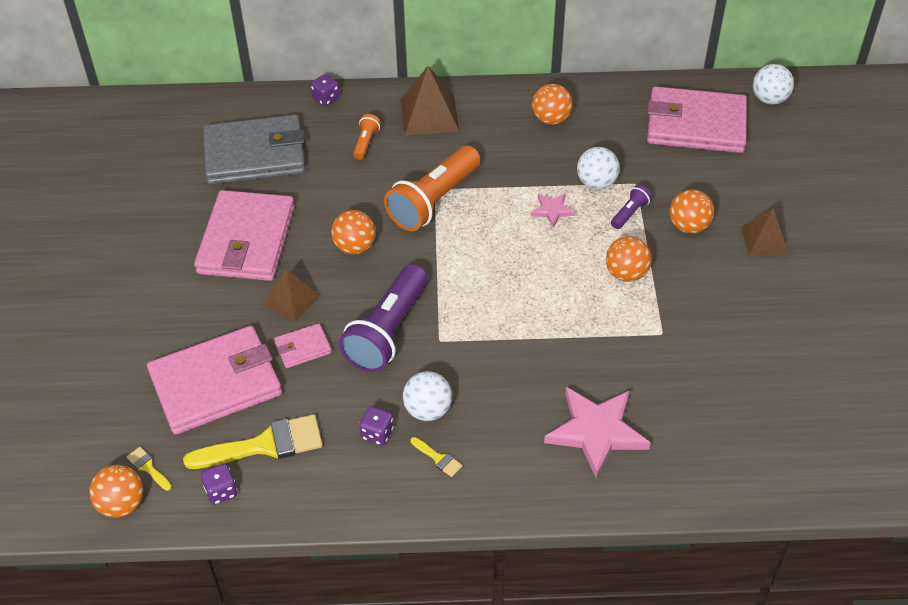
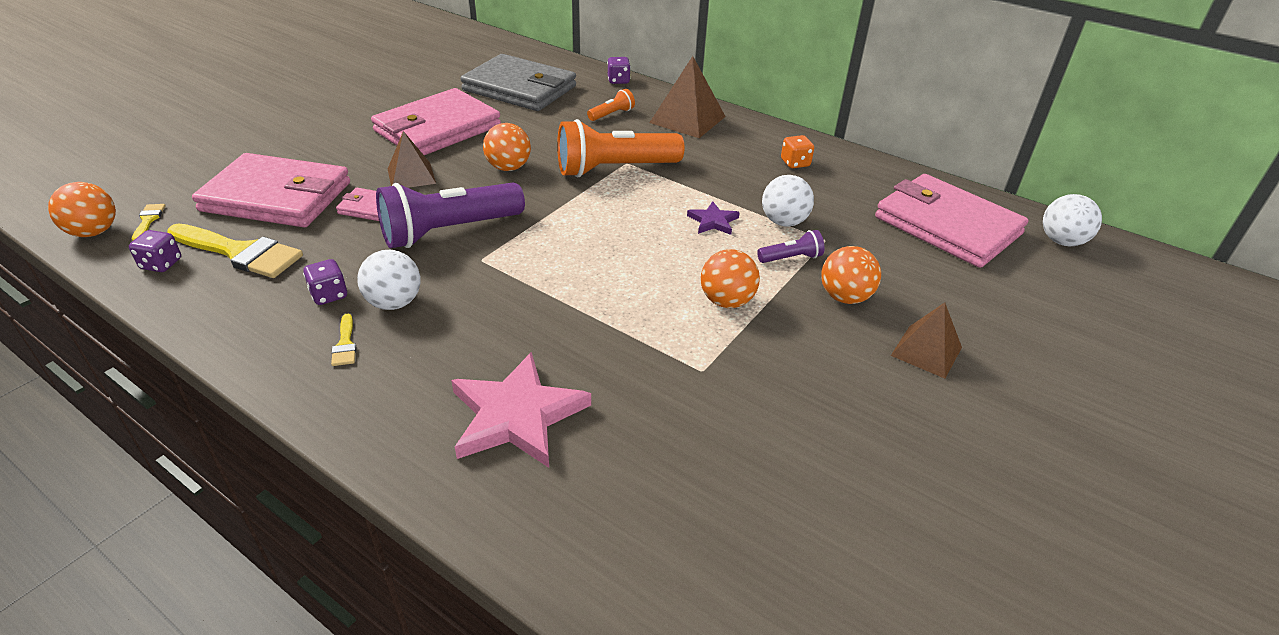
camera: 35 degrees right, 10 degrees down
(551, 119) = (795, 163): orange ball -> orange dice
(552, 210) = (713, 221): pink star -> purple star

